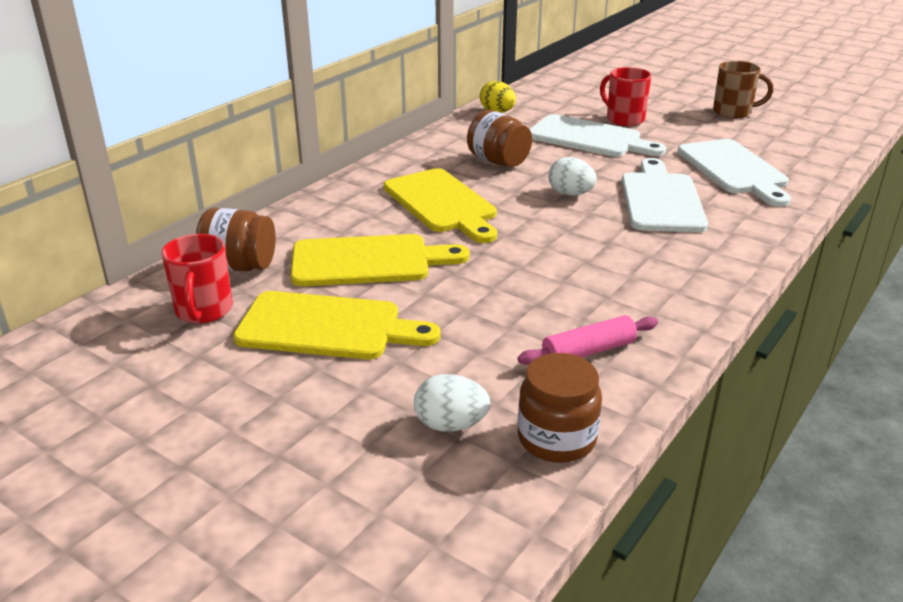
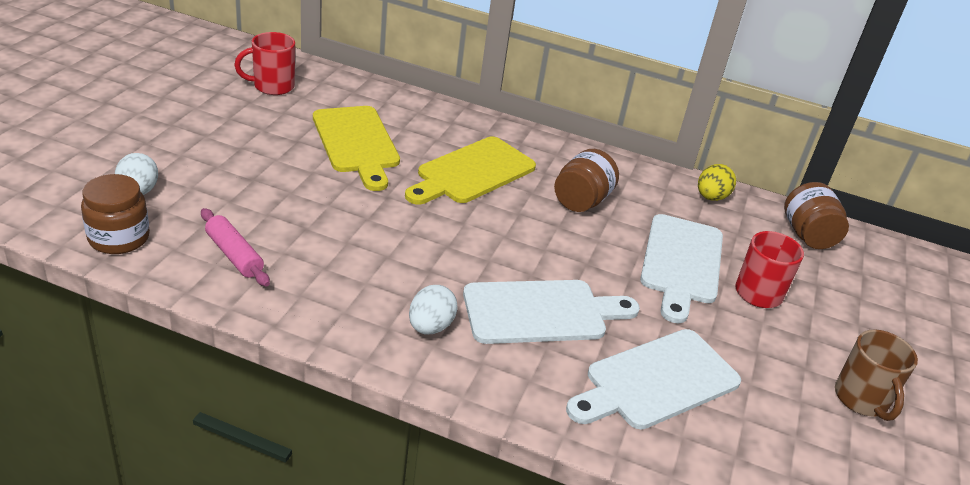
camera: 70 degrees right, 5 degrees up
(239, 266) = (335, 91): brown jar -> brown jar (807, 235)
(327, 327) = (257, 134): yellow cutting board -> none
(570, 194) = (526, 248): white egg -> white egg (430, 326)

